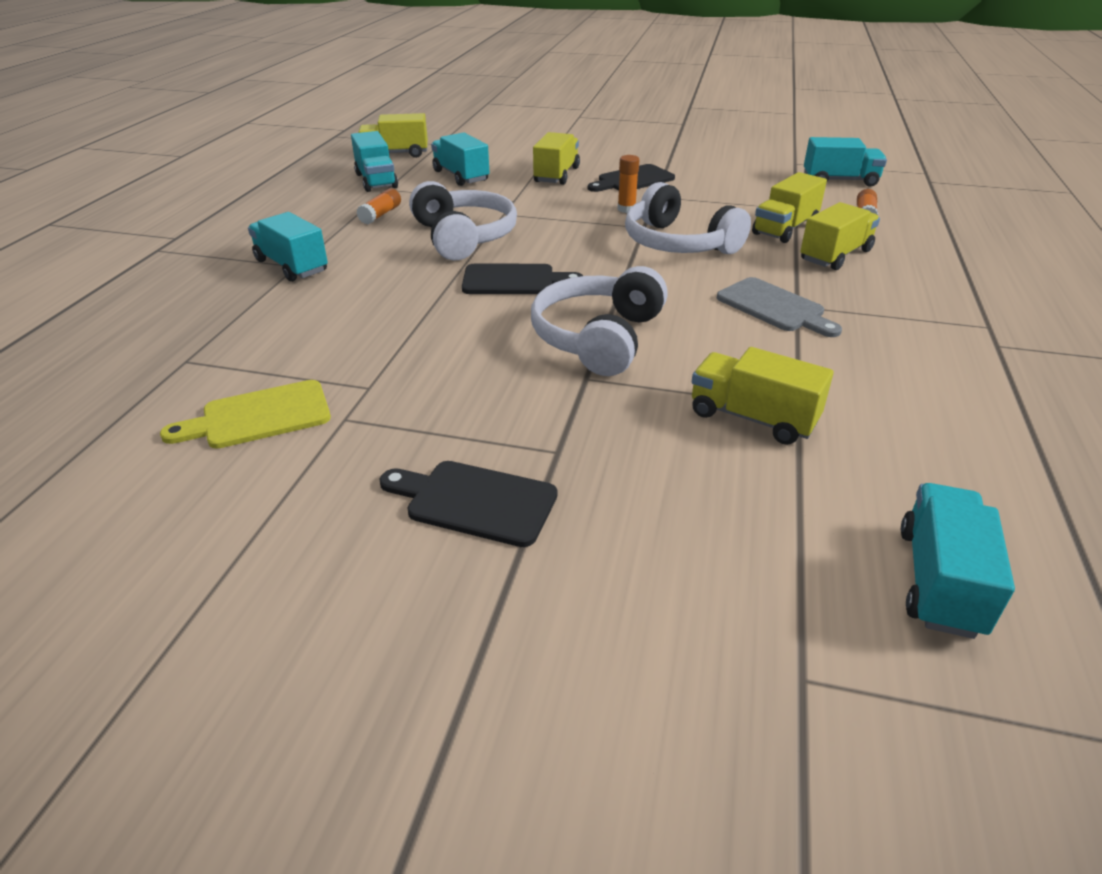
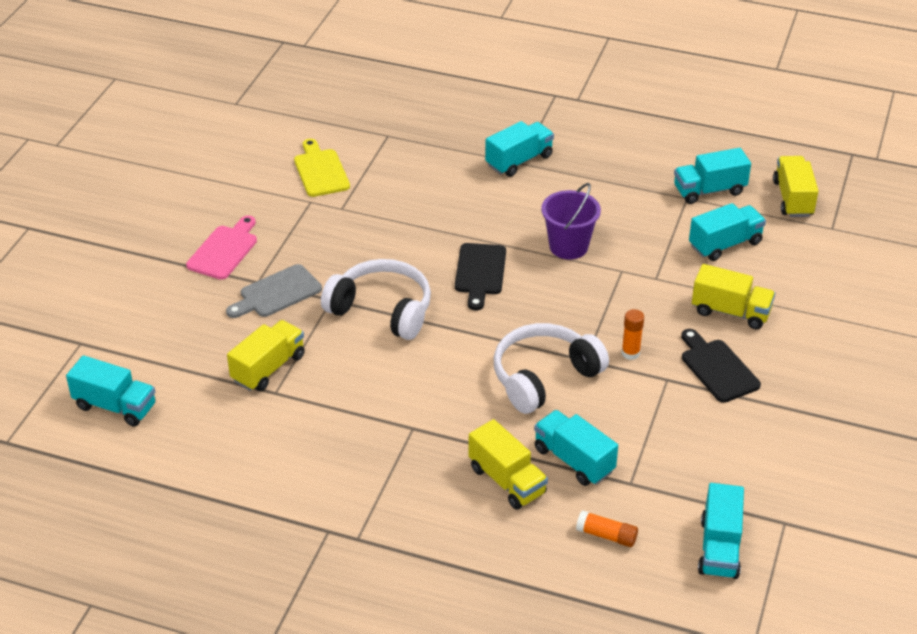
camera: 95 degrees right, 5 degrees up
(381, 215) = (621, 198): orange glue stick -> none
(464, 237) = (568, 246): white headphones -> purple bucket
(474, 501) = (224, 250): black cutting board -> pink cutting board
(774, 307) = (412, 413): grey cutting board -> grey cutting board (277, 293)
(785, 229) = (574, 460): yellow truck -> turquoise truck

